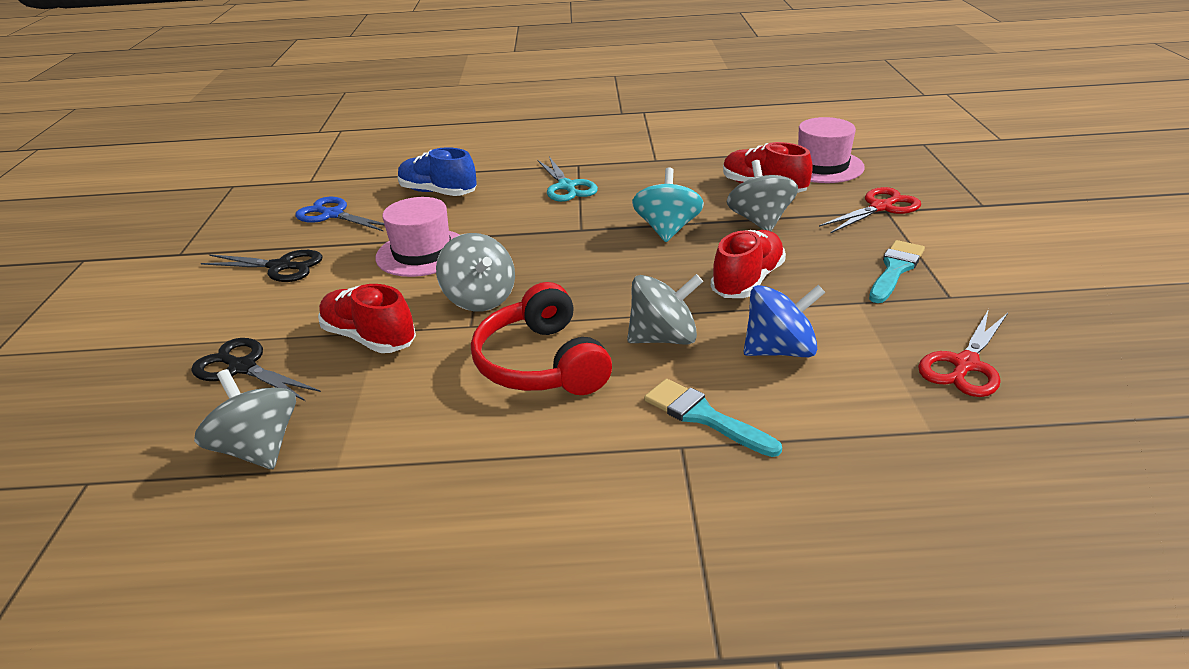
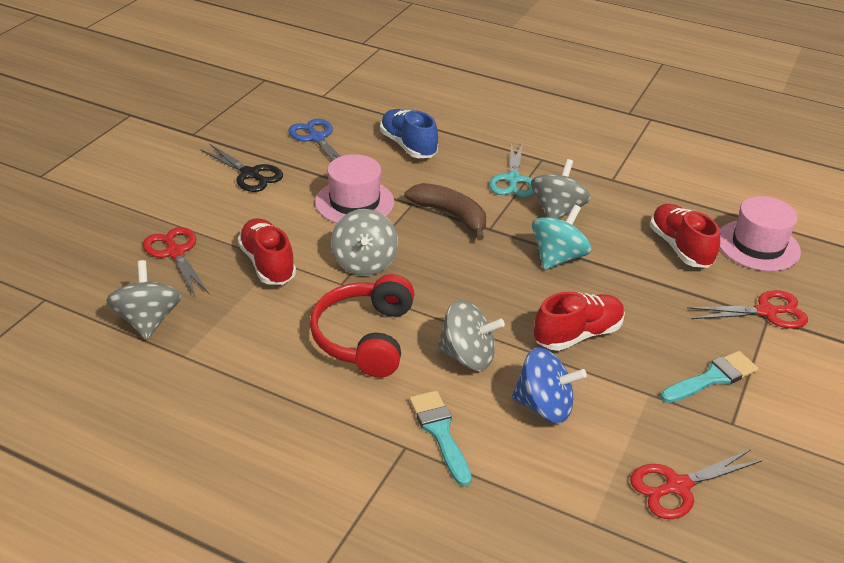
camera: 25 degrees right, 5 degrees up
(242, 367) = (175, 252): black scissors -> red scissors
(533, 231) = (451, 215): none -> brown banana
(760, 221) = (643, 281): grey spinning top -> grey spinning top (557, 211)

